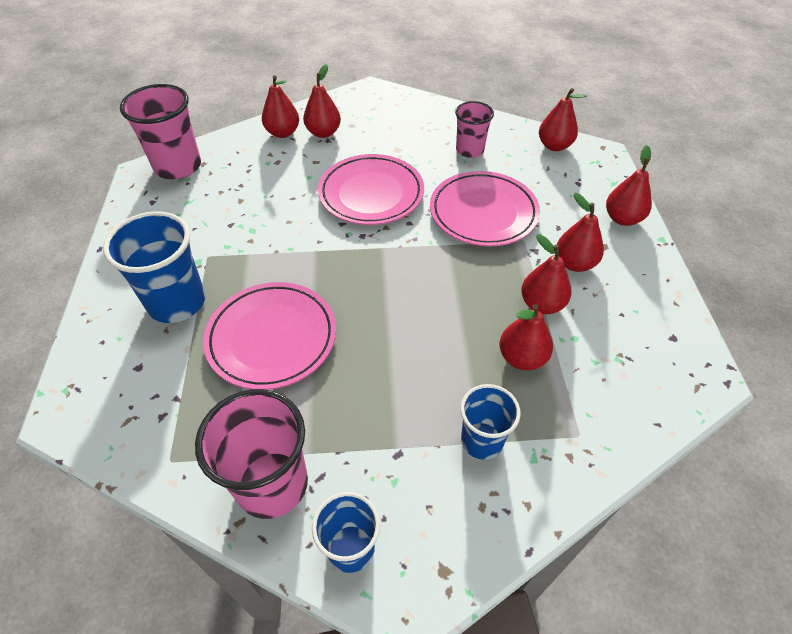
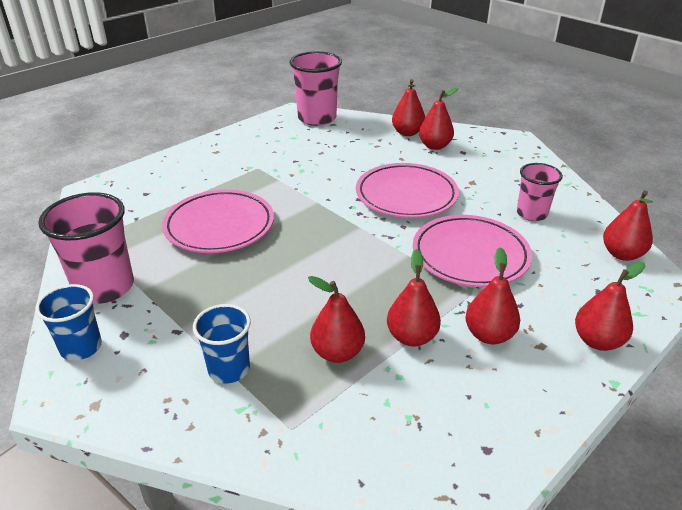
camera: 50 degrees right, 15 degrees down
(177, 302) = (208, 178): blue cup -> none

